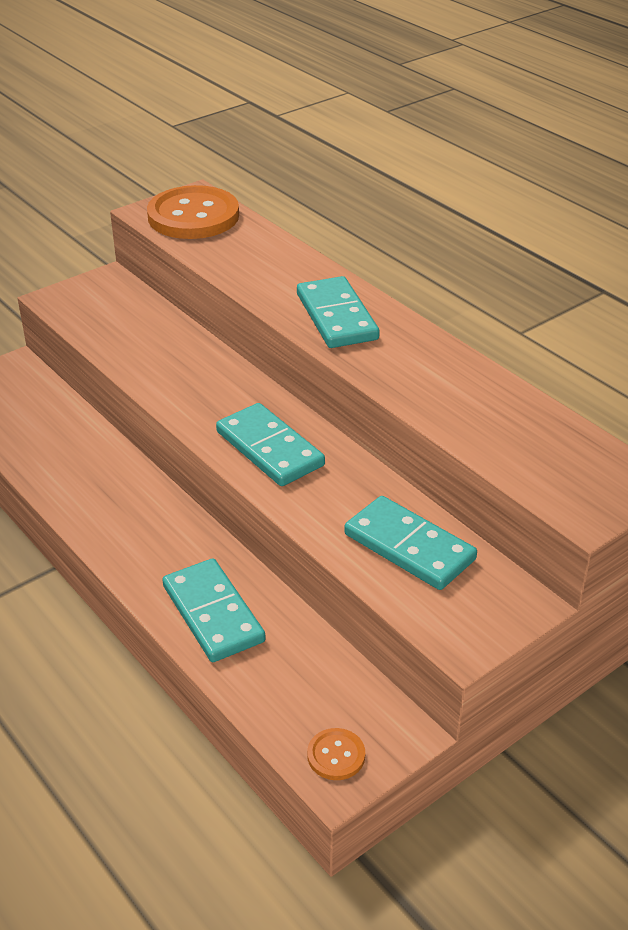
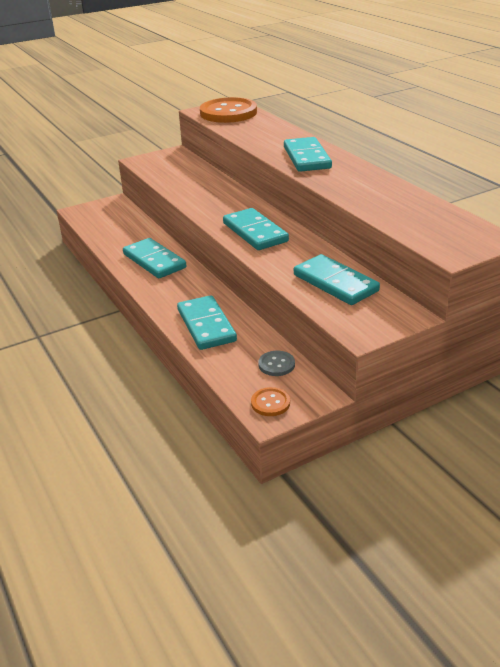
camera: 10 degrees right, 5 degrees down
(106, 488) = (154, 261): none -> turquoise domino
(333, 682) = (276, 364): none -> grey button

